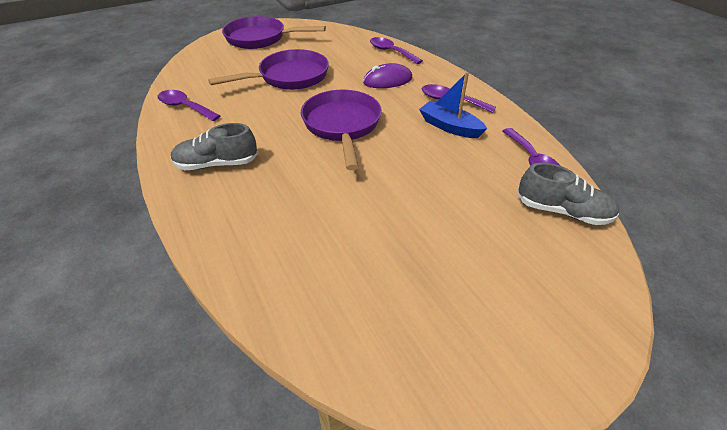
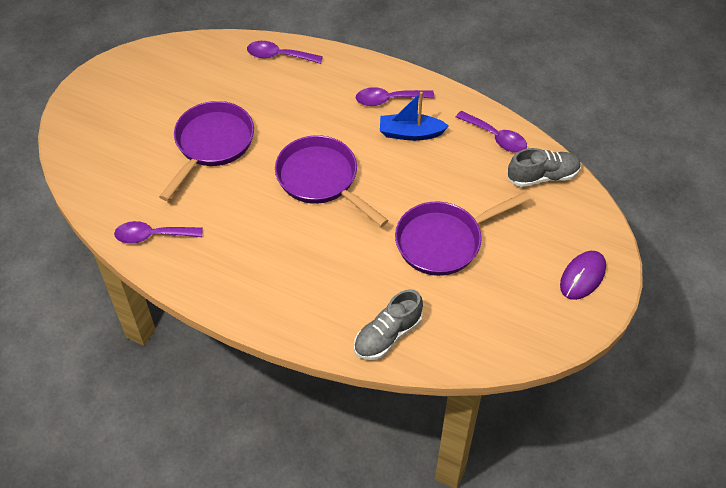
camera: 35 degrees left, 10 degrees up
(217, 164) = (257, 277): grey shoe -> grey shoe (387, 335)
(260, 38) = (116, 102): purple pan -> purple pan (444, 241)
(387, 80) = (311, 101): purple mouse -> purple mouse (582, 276)

